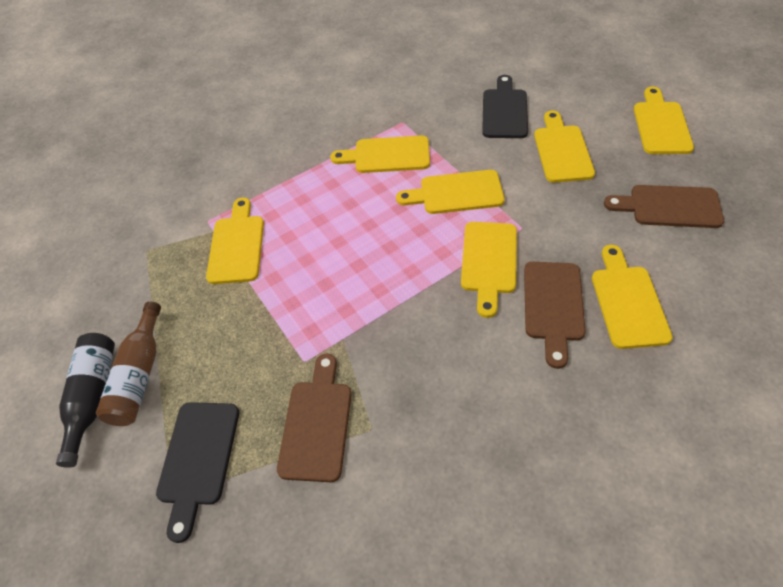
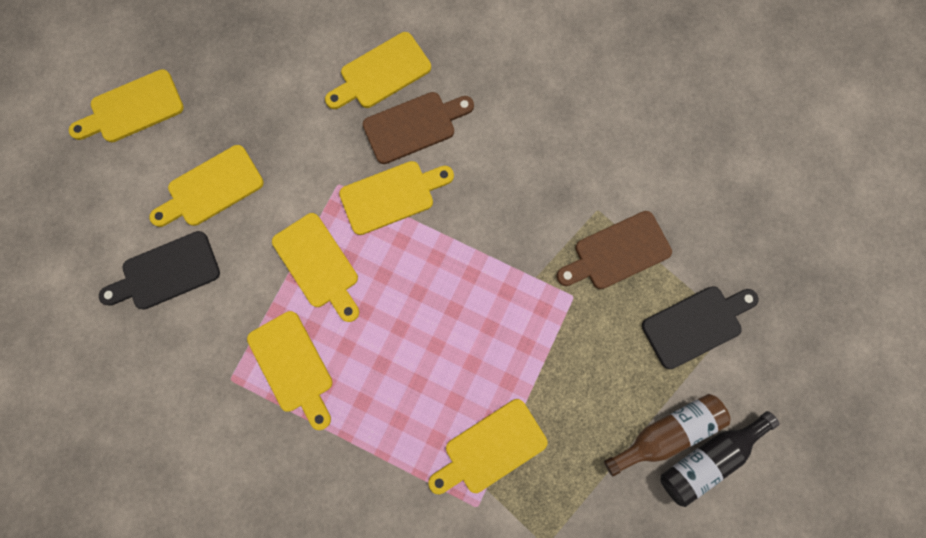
camera: 125 degrees left, 25 degrees up
(669, 207) = (253, 71): brown cutting board -> none

